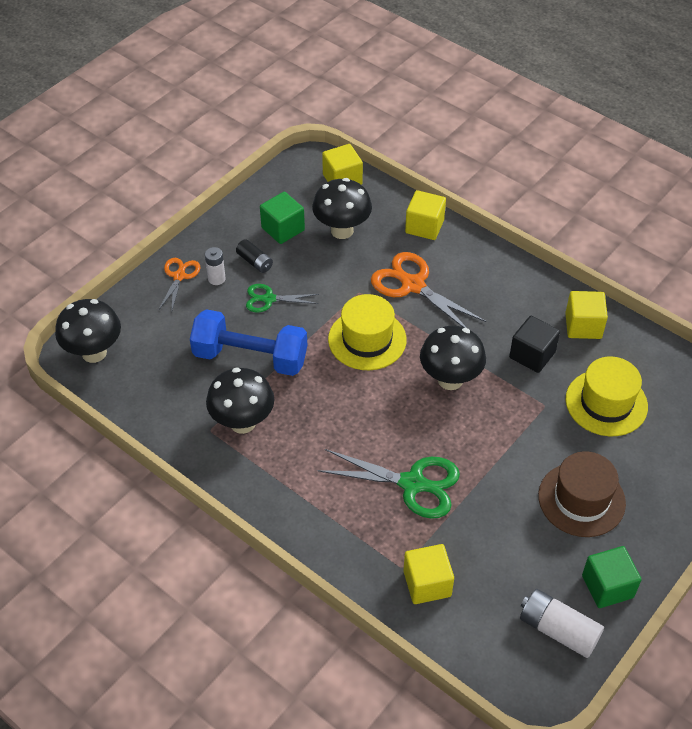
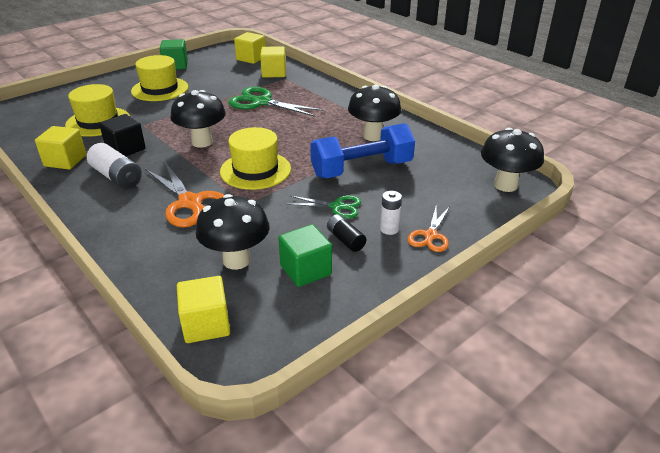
camera: 170 degrees left, 15 degrees down
(250, 357) = (361, 169): blue dumbbell -> blue dumbbell turned 45 degrees counterclockwise
(424, 226) = (140, 253): yellow cube -> yellow cube (251, 58)
(558, 630) = (213, 58): white battery -> white battery (117, 177)
(581, 499) = (160, 89): brown hat -> yellow hat

